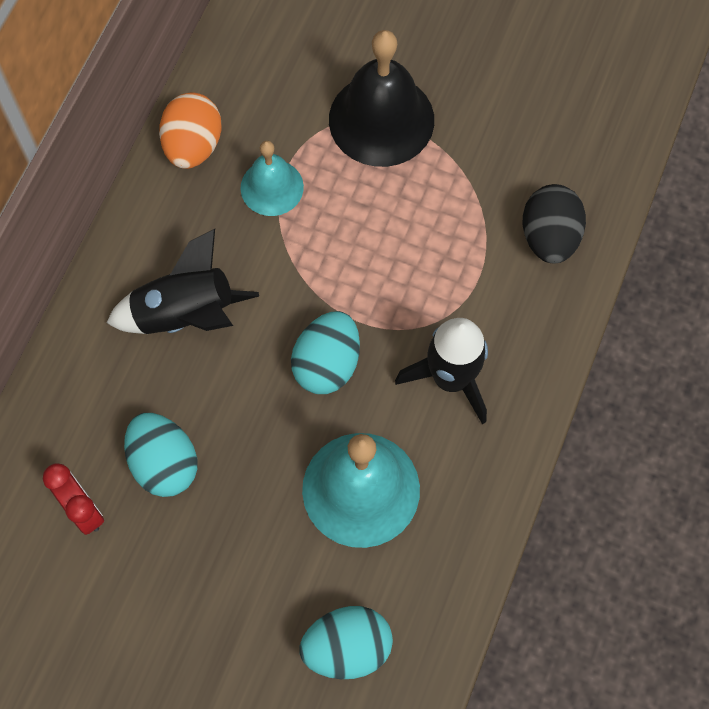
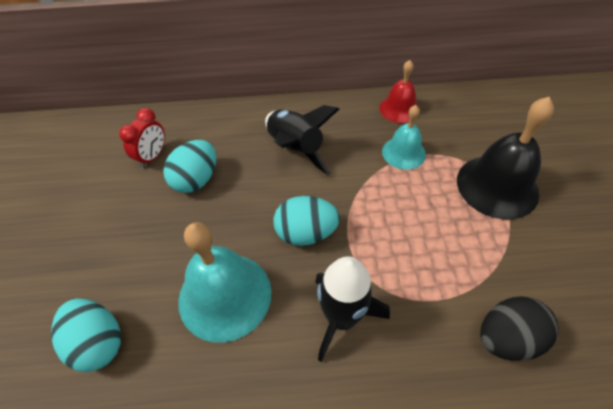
camera: 65 degrees right, 15 degrees down
(193, 146) = (399, 109): orange egg -> red bell

